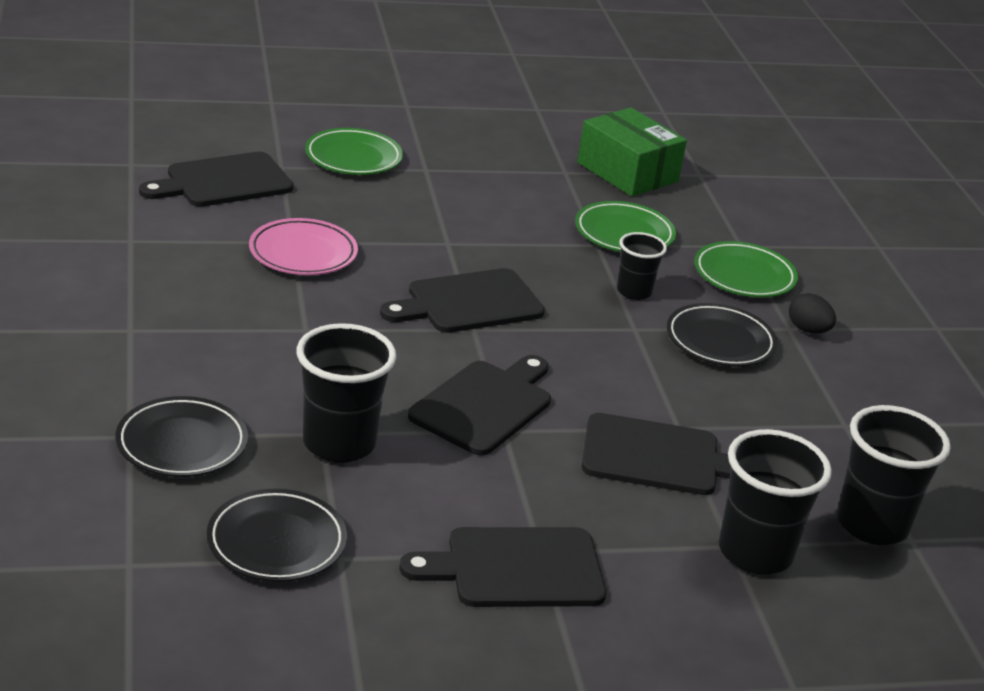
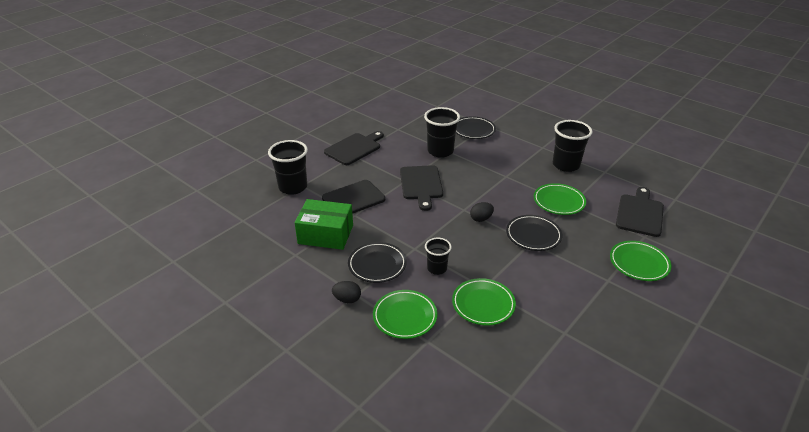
camera: 145 degrees right, 5 degrees up
(276, 542) = (416, 124): black plate -> black plate (533, 235)
(303, 253) = (559, 202): pink plate -> green plate
(469, 303) = (481, 219): black cutting board -> black egg
(627, 172) = (543, 361): green box -> green box (325, 234)
(872, 524) = (260, 218): black cup -> black cup (566, 165)

